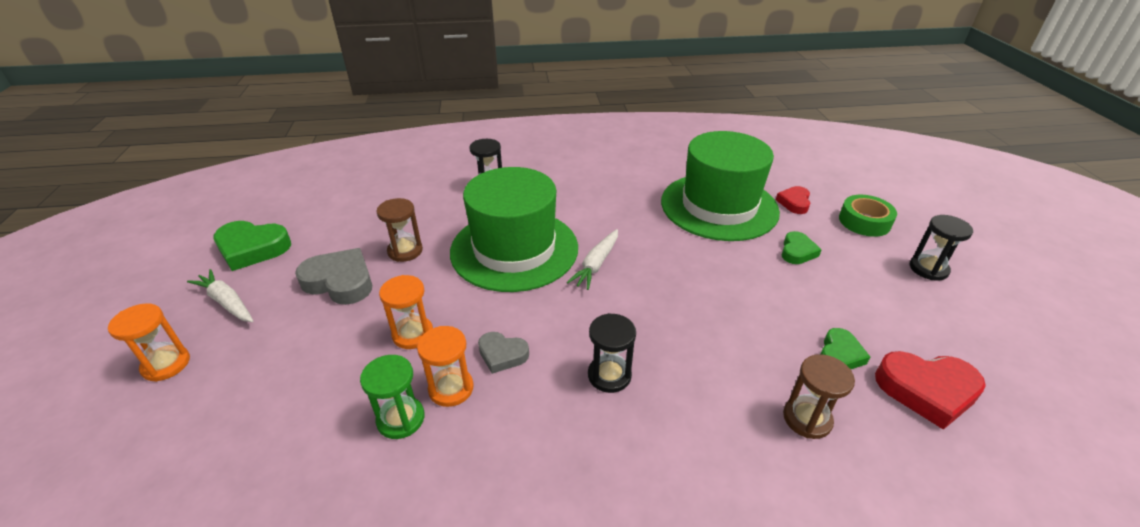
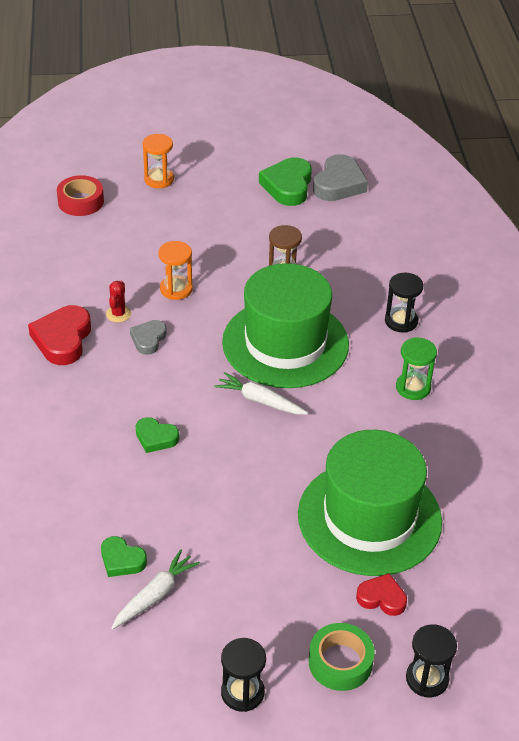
camera: 90 degrees right, 5 degrees up
(165, 461) = (81, 201): none -> red tape
(227, 302) = (220, 189): white carrot -> white carrot (155, 595)
(340, 281) = (242, 241): grey heart -> grey heart (339, 184)
(401, 419) = (95, 292): green hourglass -> green hourglass (413, 387)
(451, 388) = (118, 314): orange hourglass -> red cactus
(609, 375) = (119, 400): black hourglass -> black hourglass (427, 679)
(797, 251) = (278, 572): green heart -> green heart (156, 438)
(807, 419) = (57, 515): brown hourglass -> none
(926, 391) = (71, 611): red heart -> red heart (62, 339)

